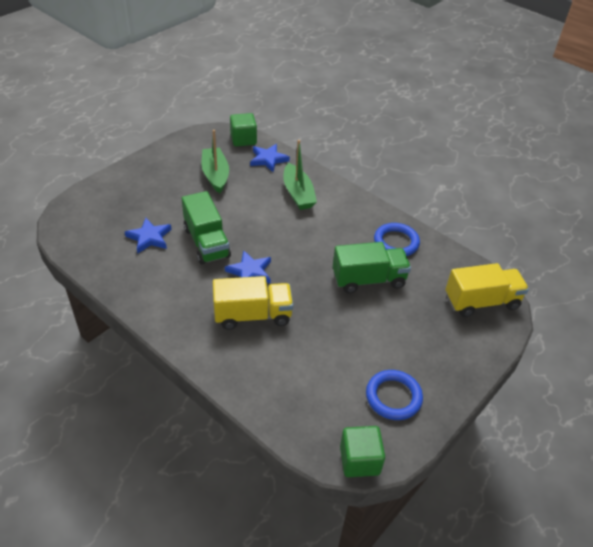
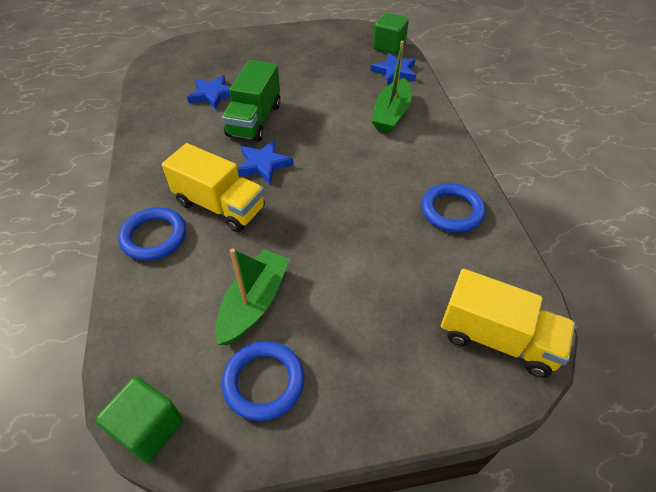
camera: 40 degrees right, 5 degrees up
(215, 175) = (328, 66): green boat -> green boat (254, 303)
(231, 360) = (154, 236): none -> blue ring
(368, 280) = (376, 234): green truck -> none

